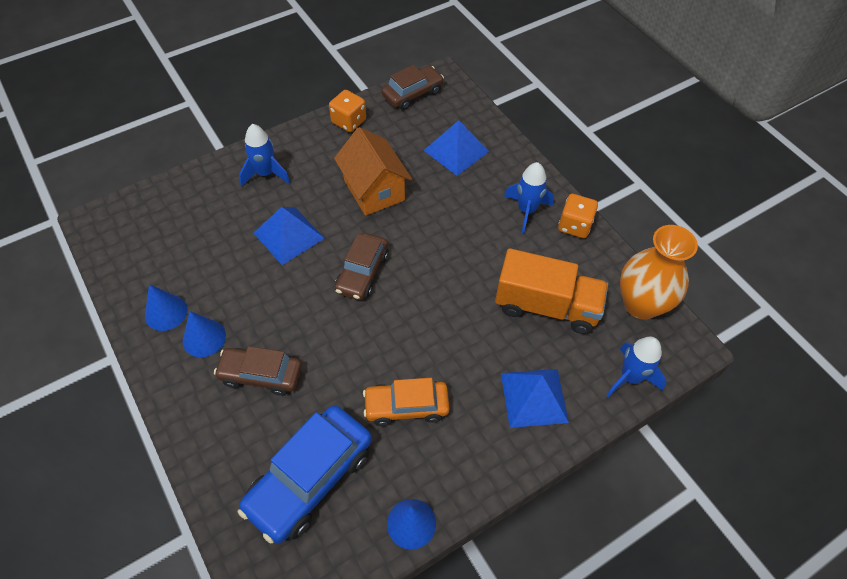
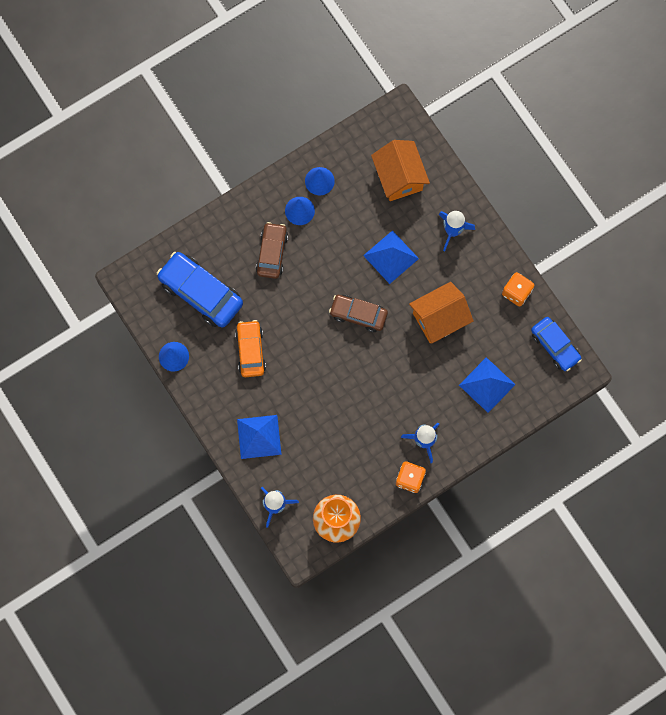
camera: 90 degrees right, 20 degrees up
(184, 223) = (399, 177): none -> orange house
(412, 94) = (555, 346): brown car -> blue car
(546, 306) = (333, 450): orange truck -> none

